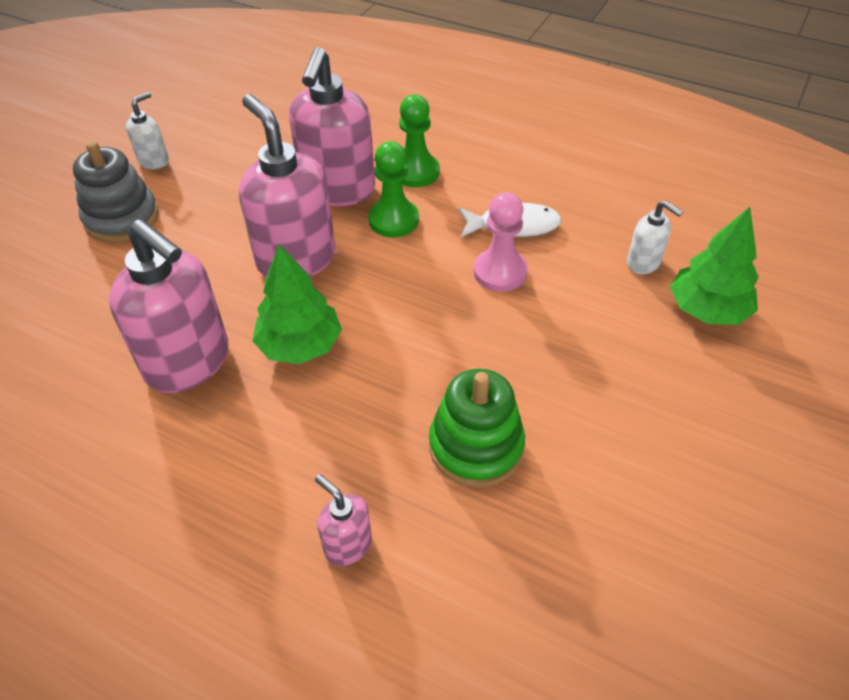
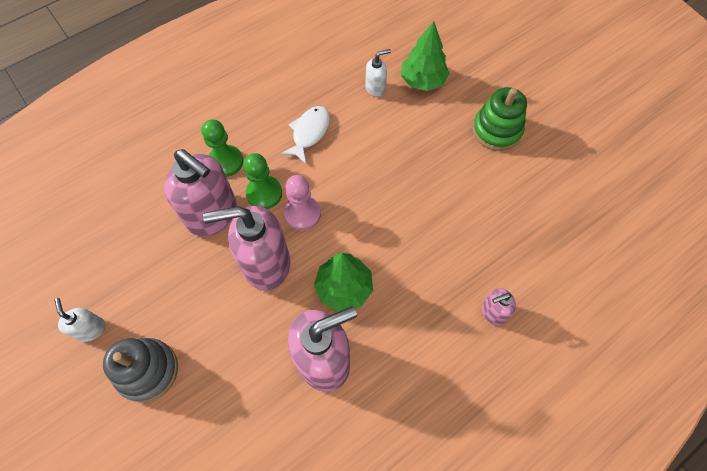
camera: 65 degrees left, 15 degrees up
(476, 446) = (459, 226): green stacking toy -> green stacking toy (496, 130)
(500, 272) = (343, 158): pink pawn -> pink pawn (302, 214)

